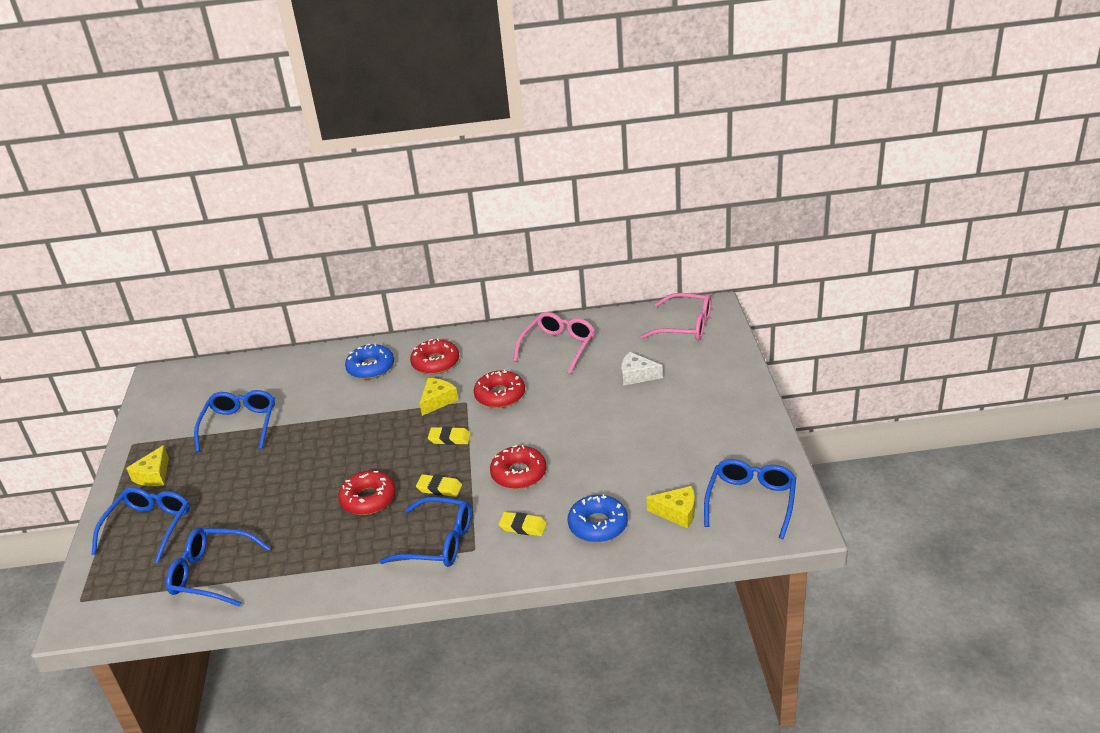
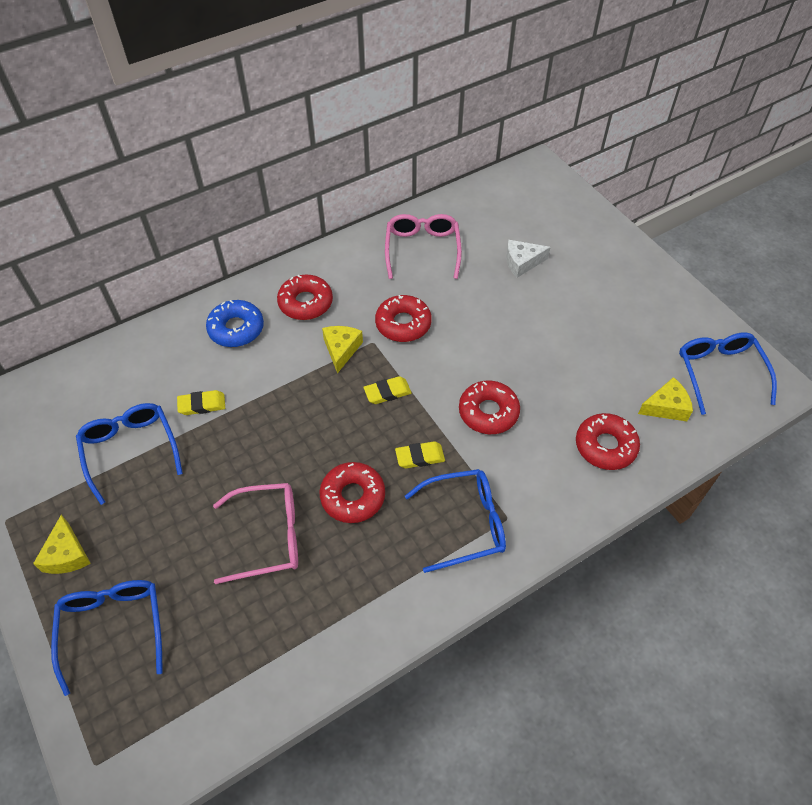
camera: 30 degrees left, 20 degrees up
(211, 573) = (239, 660): blue glasses -> none
(523, 527) = (536, 473): yellow eraser -> yellow eraser (202, 405)
(598, 525) = (605, 446): blue donut -> red donut
(686, 326) = (528, 194): pink glasses -> pink glasses (269, 536)

